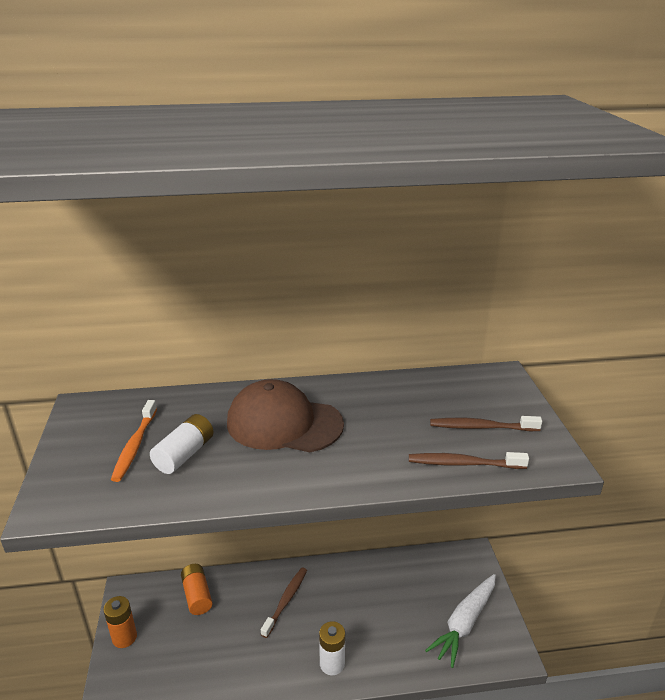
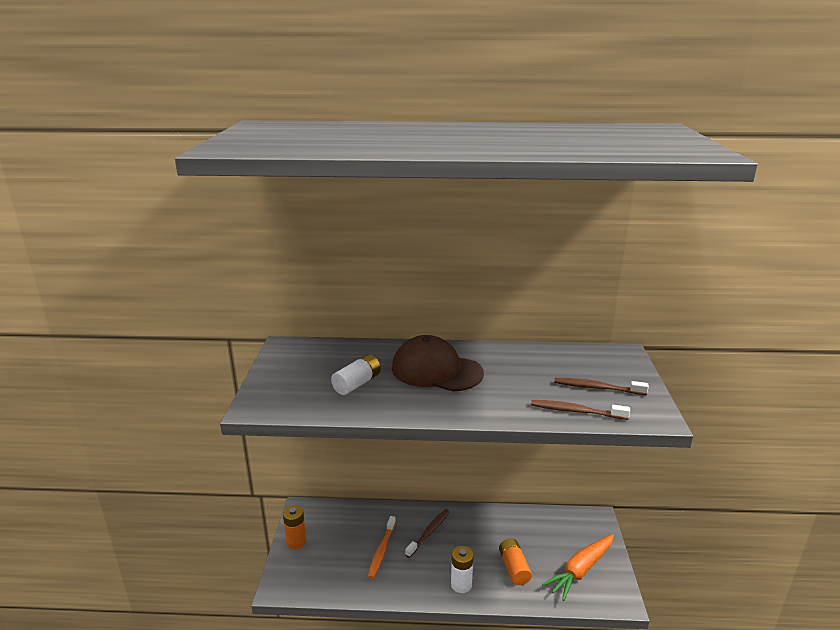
camera: 10 degrees right, 5 degrees down
(135, 446) = (321, 374): orange toothbrush -> orange toothbrush (381, 551)
(197, 595) = (357, 519): orange battery -> orange battery (514, 568)
(464, 623) = (580, 570): white carrot -> orange carrot

